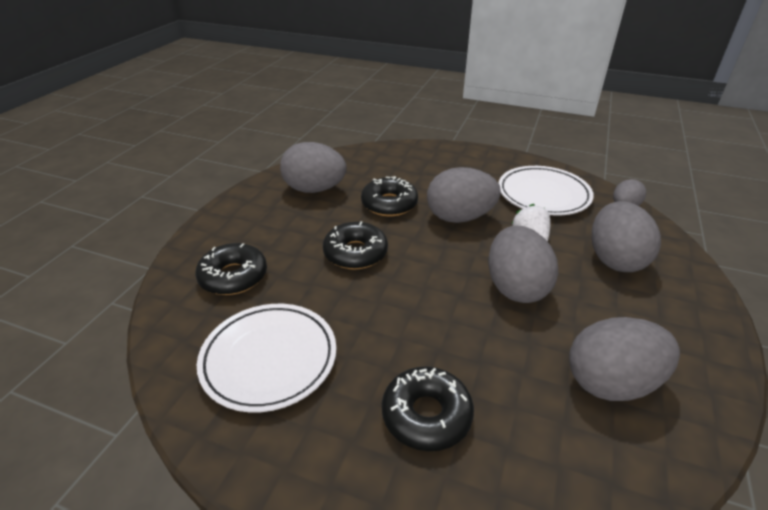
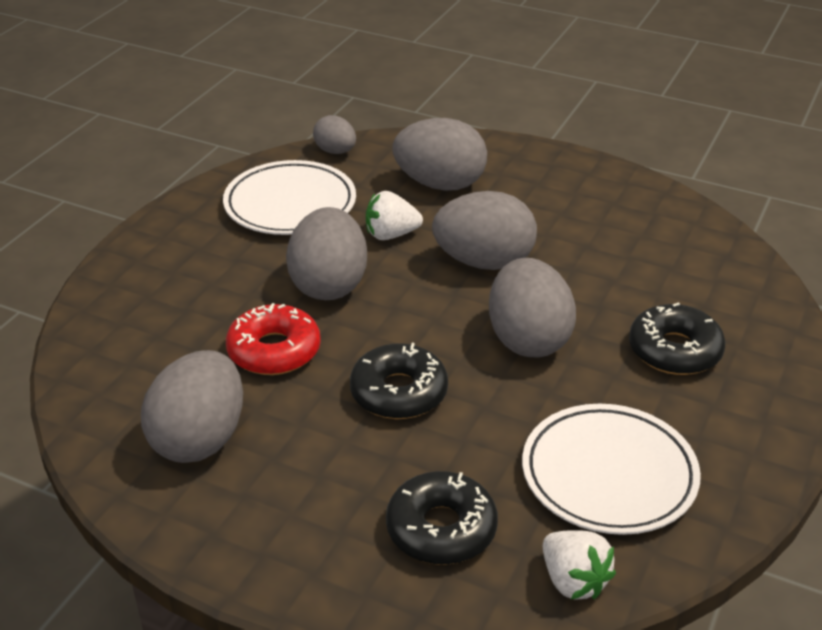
camera: 85 degrees left, 0 degrees up
(174, 337) = (573, 581): none -> white strawberry
(389, 204) = (274, 351): black donut -> red donut
(611, 382) = (622, 231): grey egg -> grey egg (528, 339)

